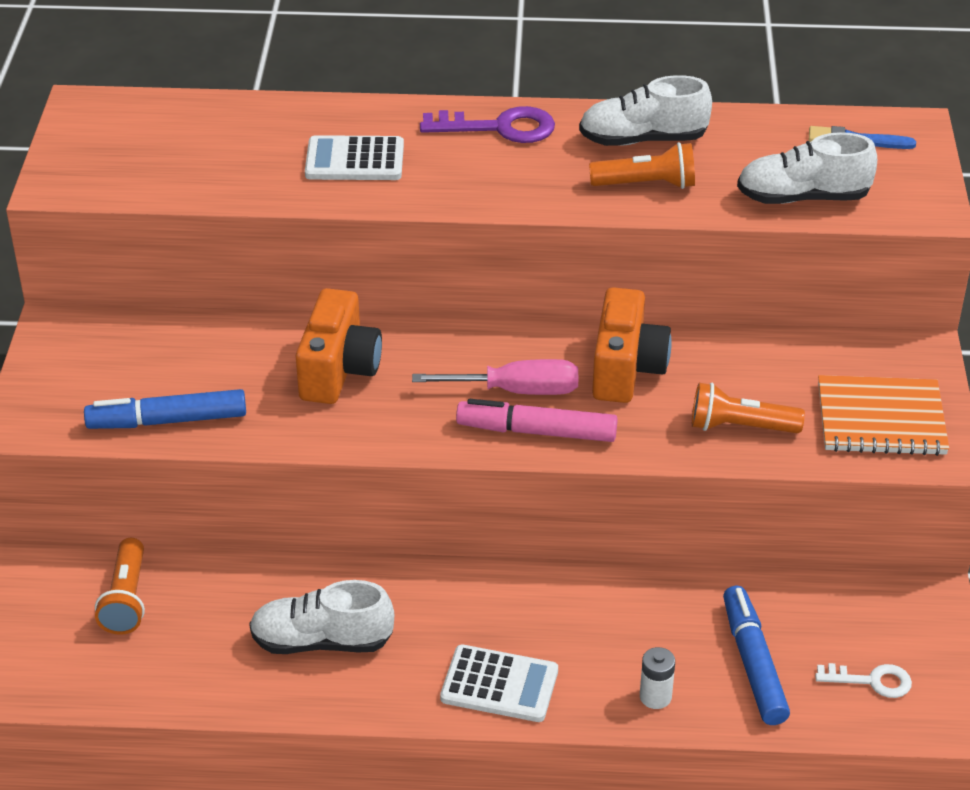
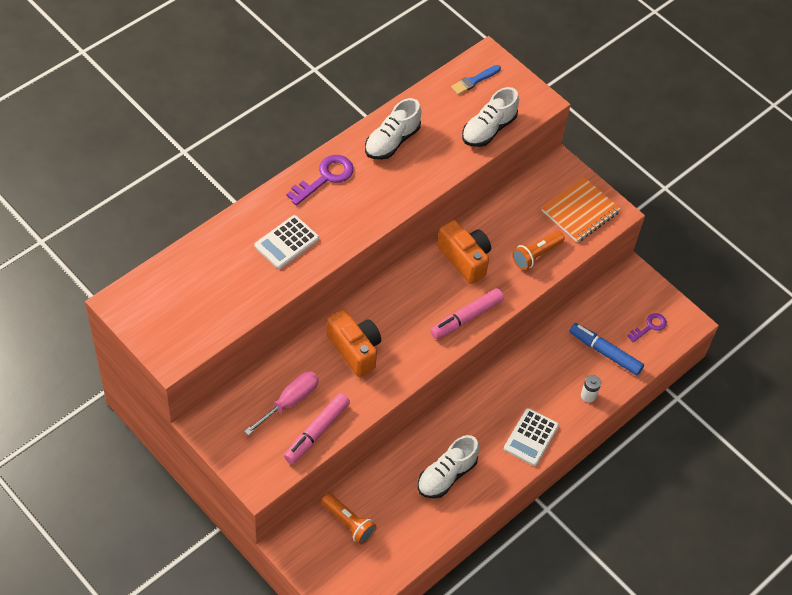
camera: 50 degrees left, 15 degrees up
(167, 420) = (316, 432): blue marker -> pink marker
(499, 684) = (531, 437): white calculator -> white calculator turned 150 degrees clockwise
(517, 391) = (436, 303): pink screwdriver -> pink screwdriver (290, 402)
(646, 184) = (422, 166): orange flashlight -> none
(871, 681) = (649, 326): white key -> purple key

